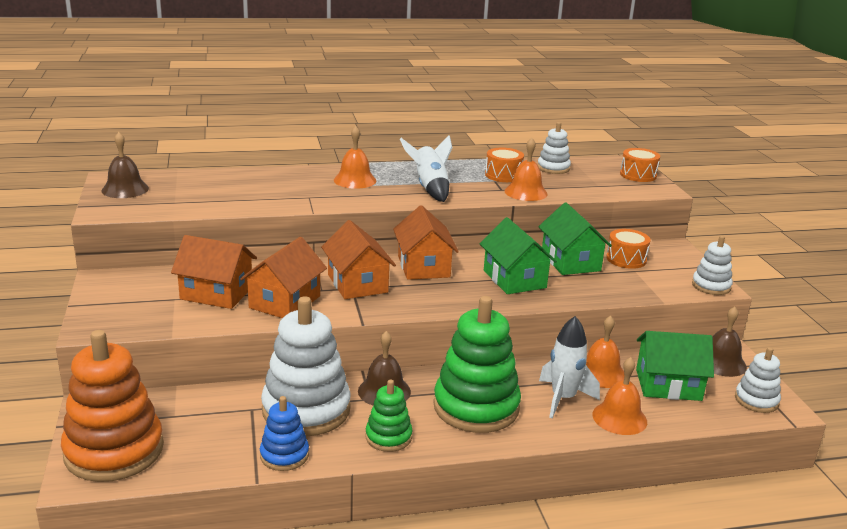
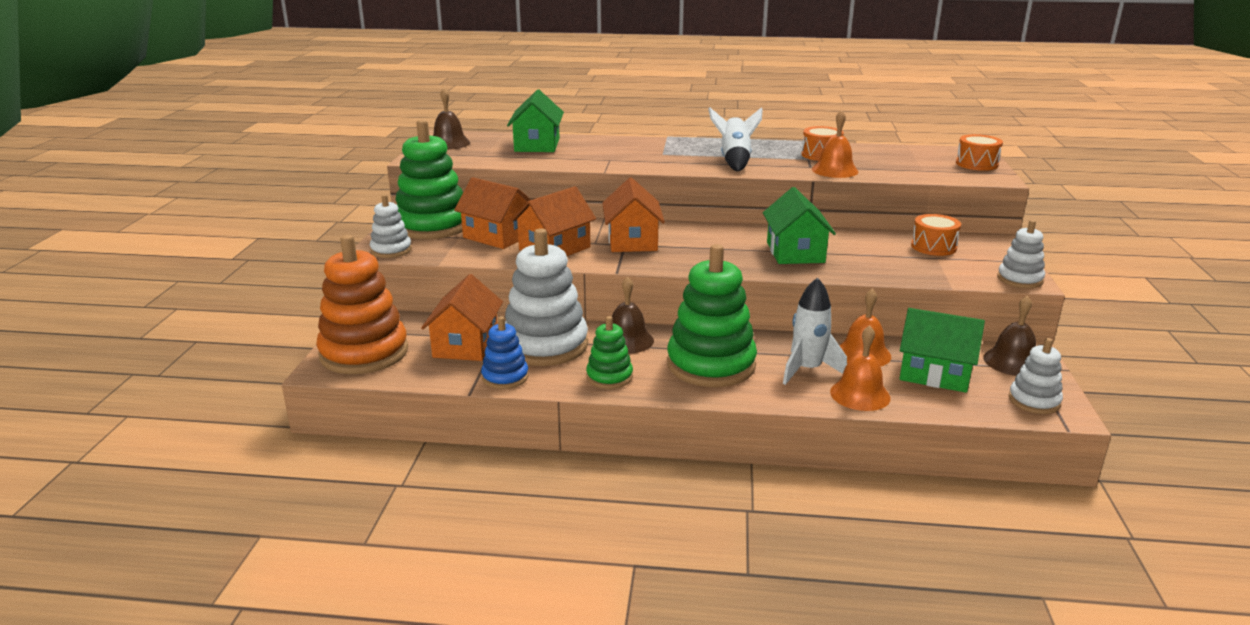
camera: 20 degrees right, 0 degrees up
(137, 288) = (432, 226): none -> green stacking toy
(355, 180) = (663, 149): orange bell -> none
(423, 266) = (707, 233): orange house -> orange house (466, 345)
(553, 168) = (881, 152): white stacking toy -> white stacking toy (391, 250)
(570, 262) = (867, 243): green house -> green house (537, 145)

